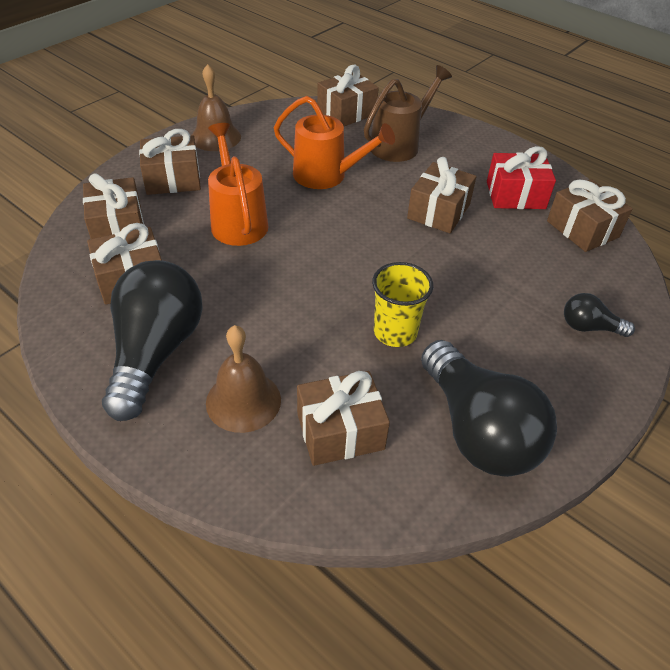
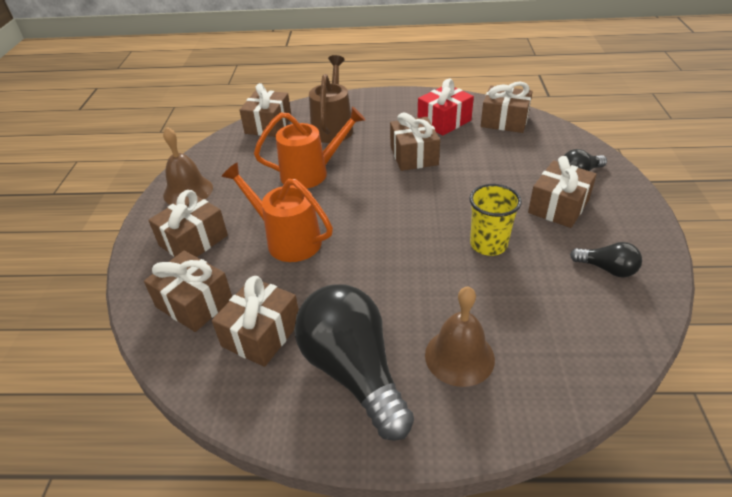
camera: 35 degrees left, 5 degrees down
(340, 431) = (541, 328): brown gift -> brown gift (558, 206)
(478, 430) = (607, 269): black light bulb -> black light bulb, size x0.47

